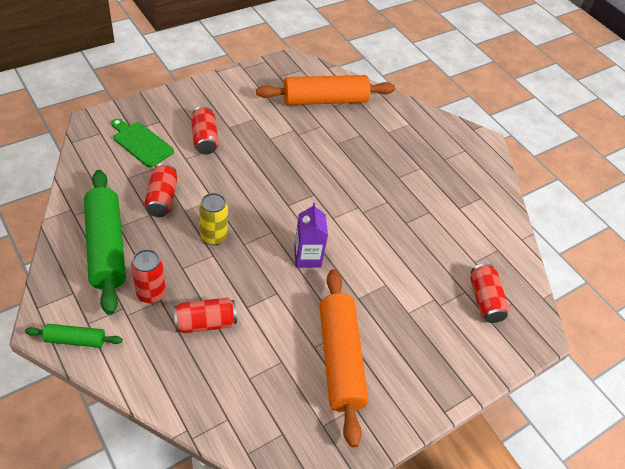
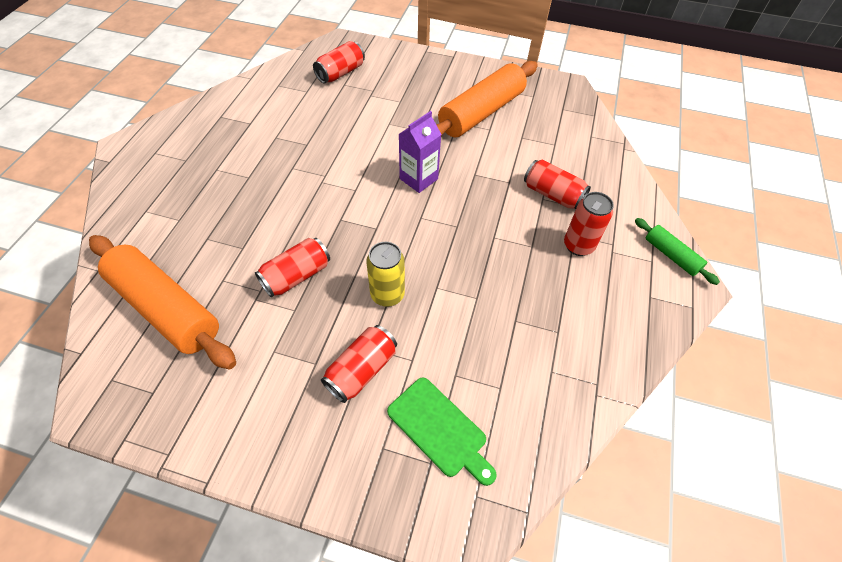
camera: 125 degrees left, 5 degrees up
(106, 247) = (587, 318): green rolling pin -> none
(141, 143) = (440, 429): green cutting board -> green cutting board turned 45 degrees counterclockwise
(162, 198) = (486, 329): red can -> red can (296, 276)
(214, 236) = (476, 251): yellow can -> yellow can (387, 295)

